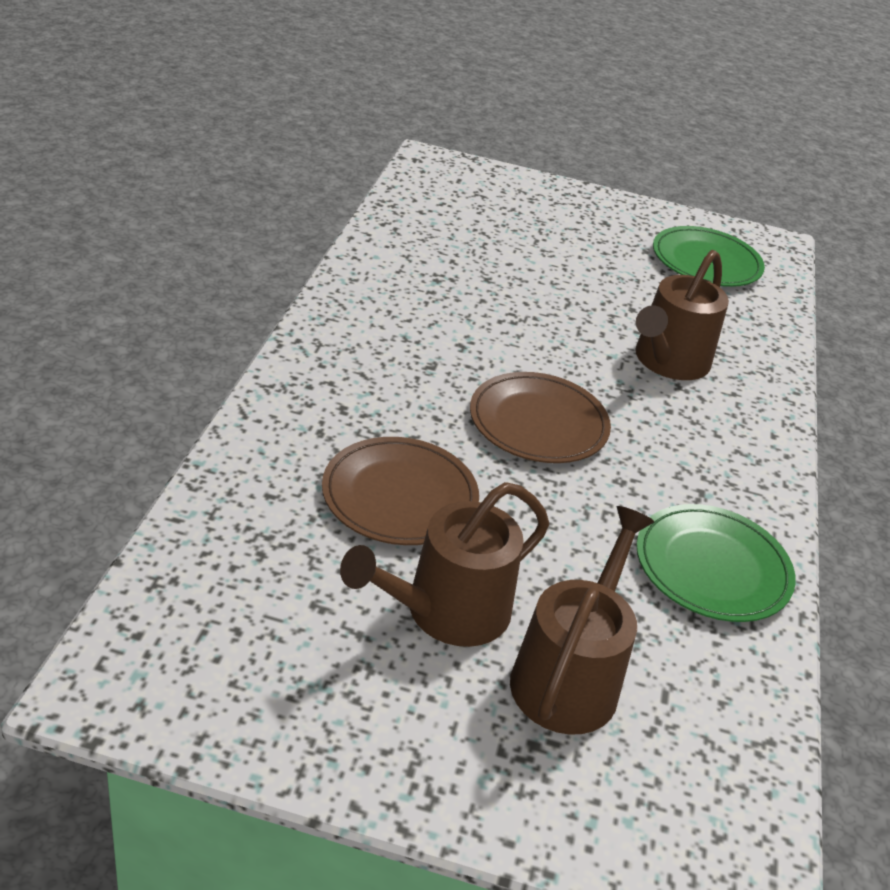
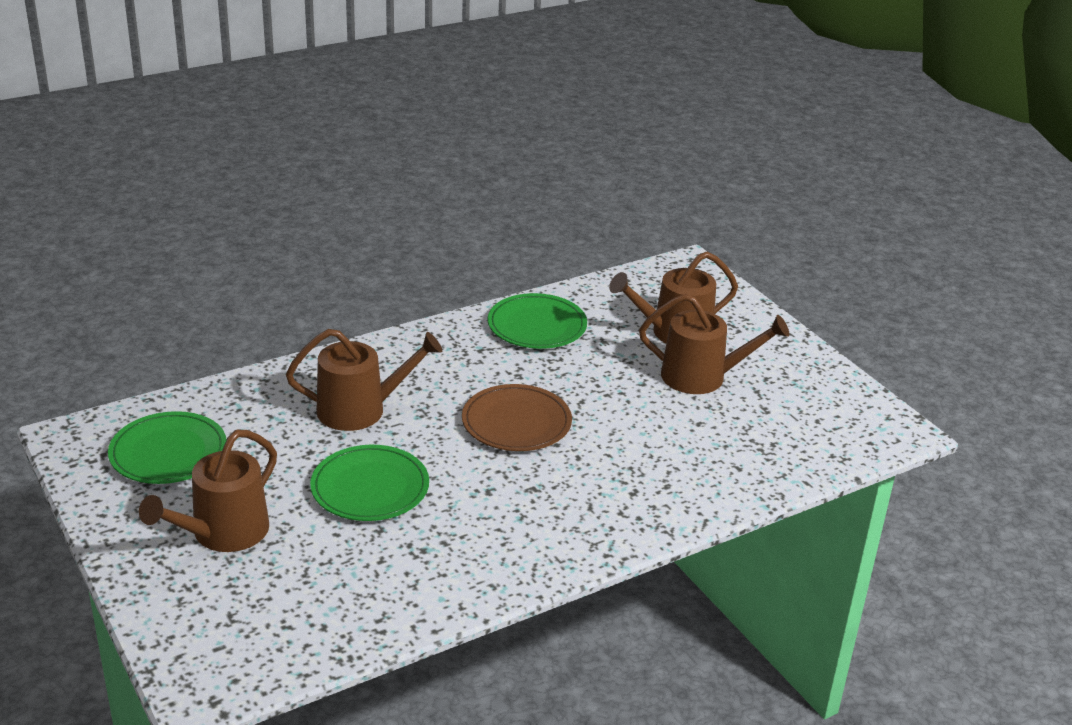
camera: 130 degrees left, 5 degrees down
(399, 496) = (661, 430): brown plate -> none
(545, 303) = (370, 488): none -> green plate
(573, 232) = (223, 533): none -> brown watering can

